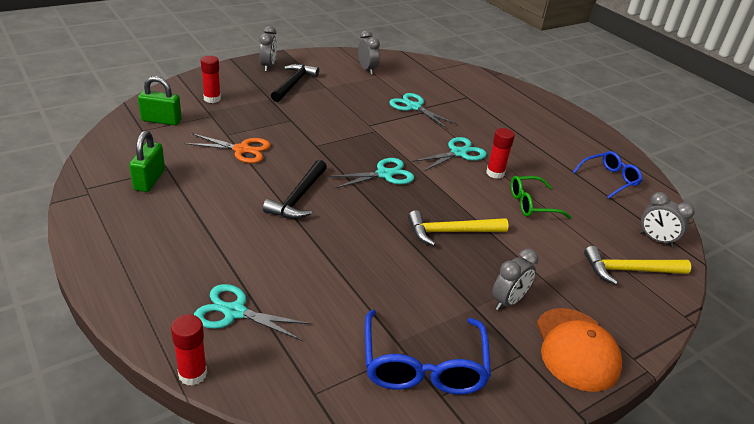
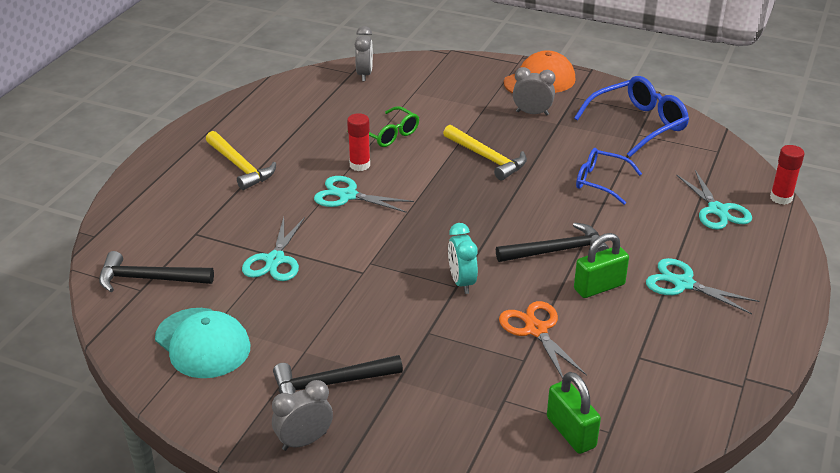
camera: 120 degrees left, 0 degrees up
(149, 180) = (670, 354): green padlock -> green padlock (599, 287)
(212, 99) = (465, 428): red glue stick -> none
(317, 148) = (461, 282): none -> turquoise clock
(367, 70) = (203, 343): grey clock -> turquoise cap
(384, 174) = (449, 222): turquoise scissors -> turquoise scissors (683, 284)
(437, 74) = (149, 279): none -> black hammer
(609, 179) = (289, 108): blue glasses -> blue glasses (600, 182)
(629, 270) = (424, 78): yellow hammer -> yellow hammer (240, 167)

